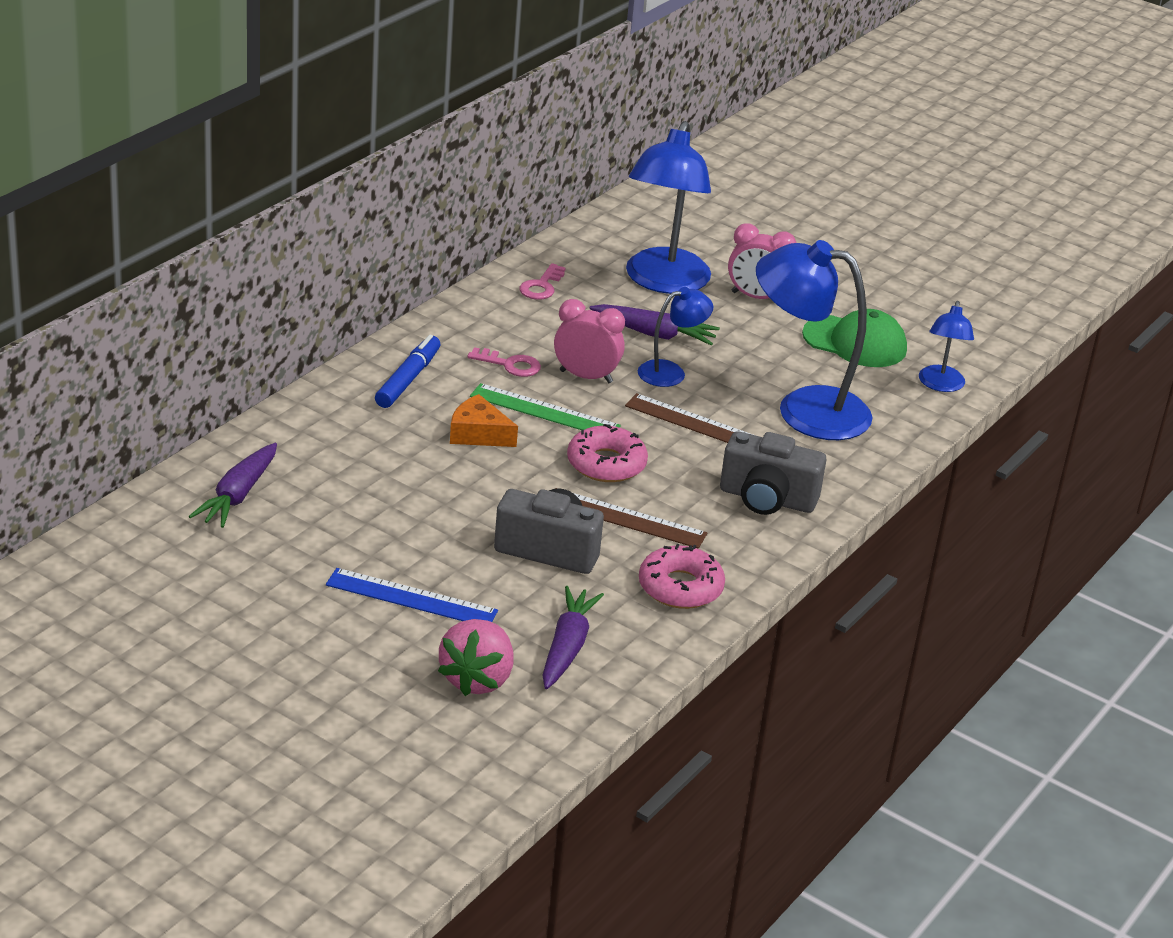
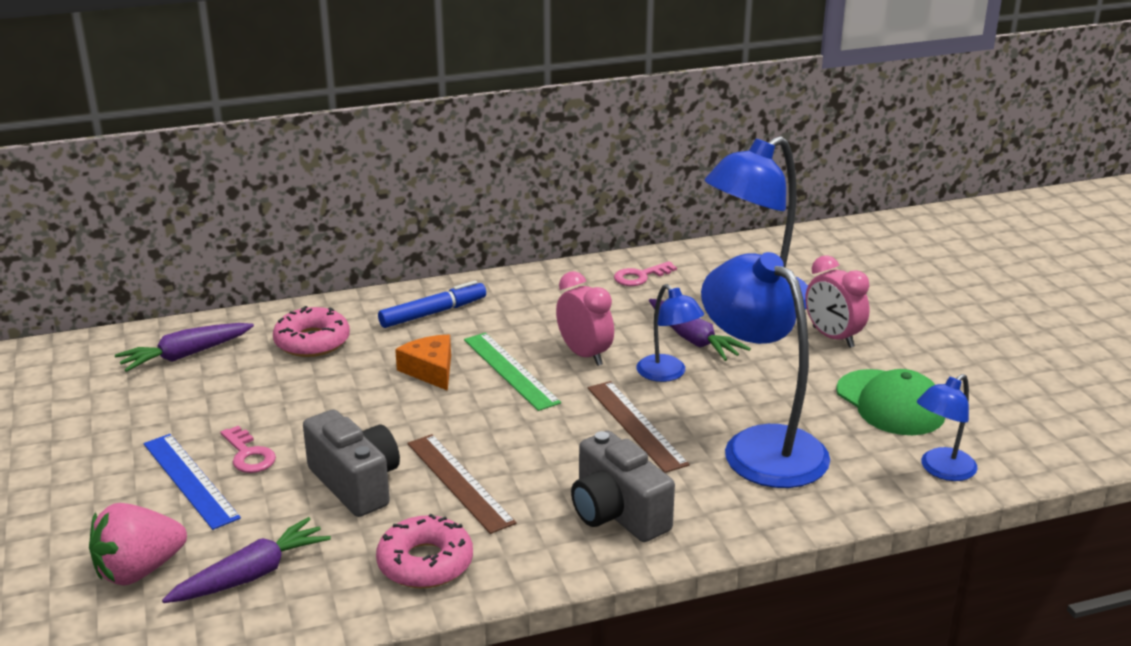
camera: 40 degrees right, 5 degrees down
(510, 365) = (531, 326): pink key -> pink key (249, 455)
(606, 464) = (506, 430): pink donut -> pink donut (312, 341)
(670, 372) = (667, 374): blue lamp -> blue lamp turned 45 degrees clockwise

